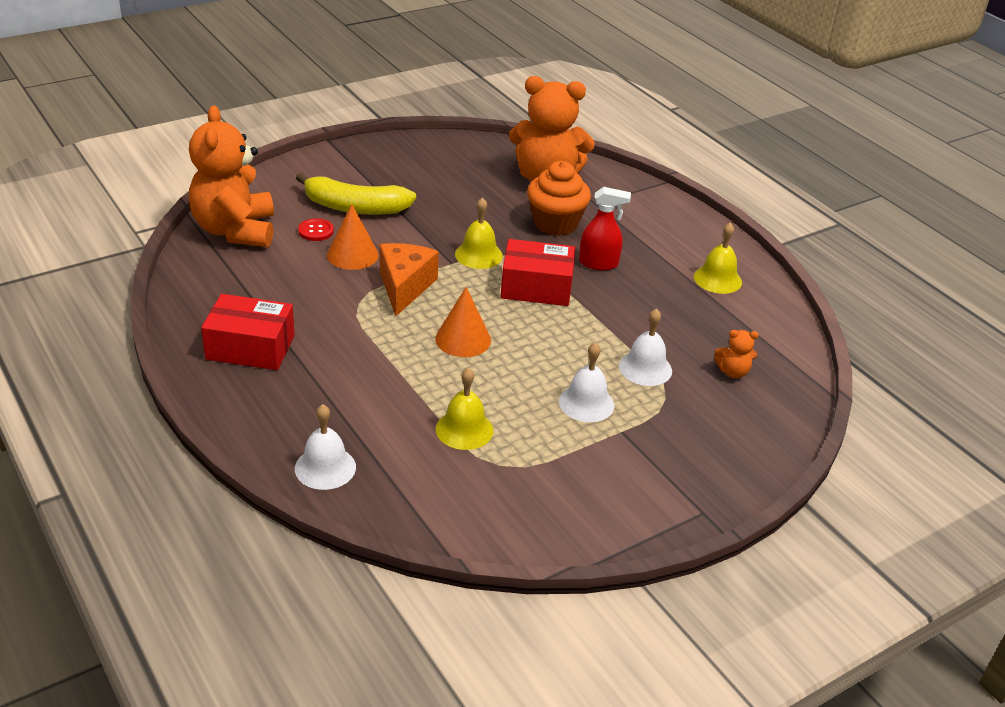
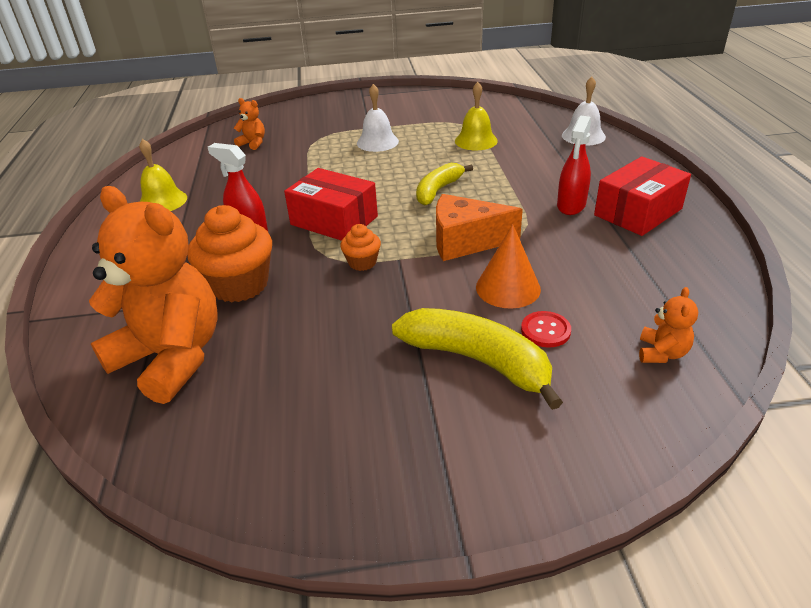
camera: 150 degrees left, 0 degrees up
(235, 230) = (661, 353): orange teddy bear -> orange teddy bear, size x0.40
(250, 347) = (638, 212): red box -> red box turned 75 degrees counterclockwise
(319, 344) = (571, 206): none -> red spray bottle
(405, 287) = (465, 242): orange cheese -> orange cheese turned 60 degrees clockwise
(463, 339) = (438, 190): orange cone -> yellow banana
(478, 255) = (362, 262): yellow bell -> orange cupcake
(645, 368) = (312, 153): white bell -> none

